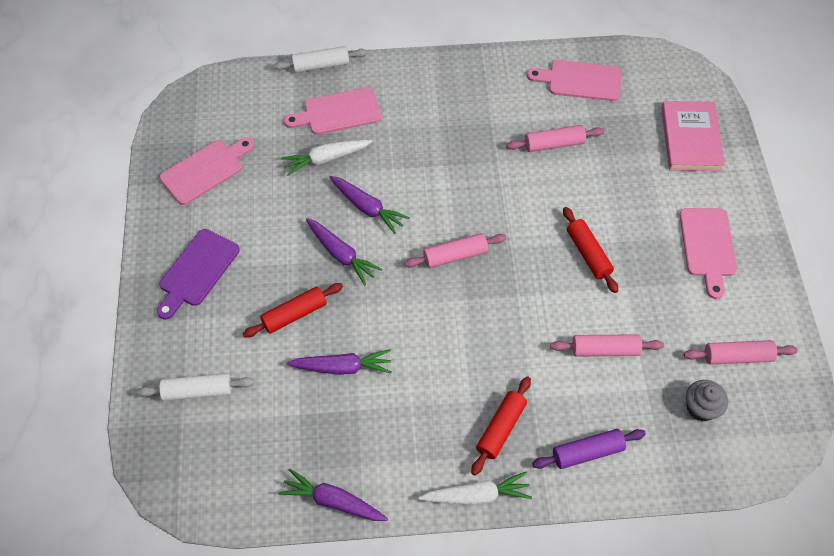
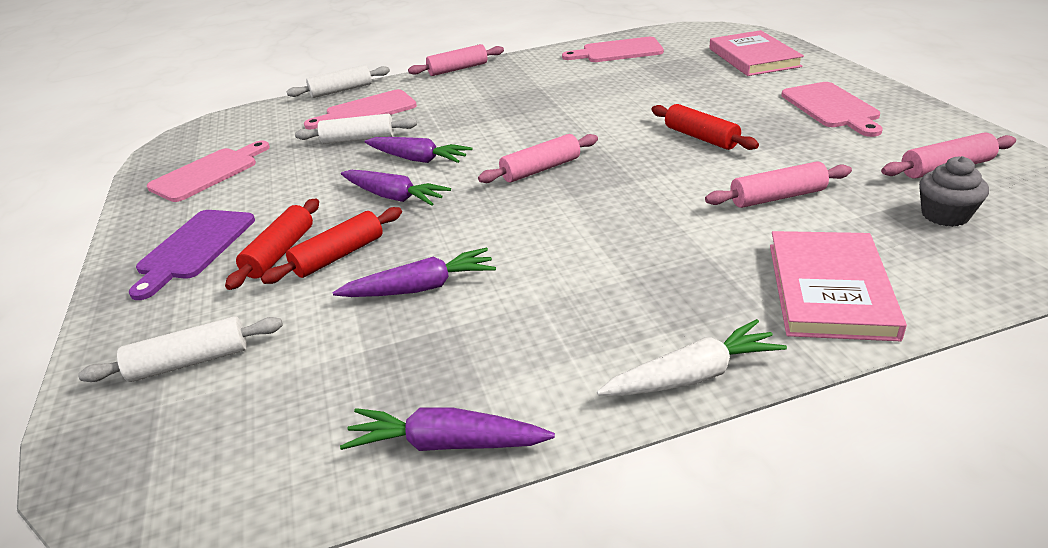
camera: 10 degrees left, 25 degrees down
(326, 159) = (358, 139): white carrot -> white rolling pin
(500, 428) = (685, 295): red rolling pin -> red rolling pin (280, 252)
(554, 144) = (614, 85): pink rolling pin -> pink rolling pin (458, 69)
(587, 452) = (829, 289): purple rolling pin -> pink book

